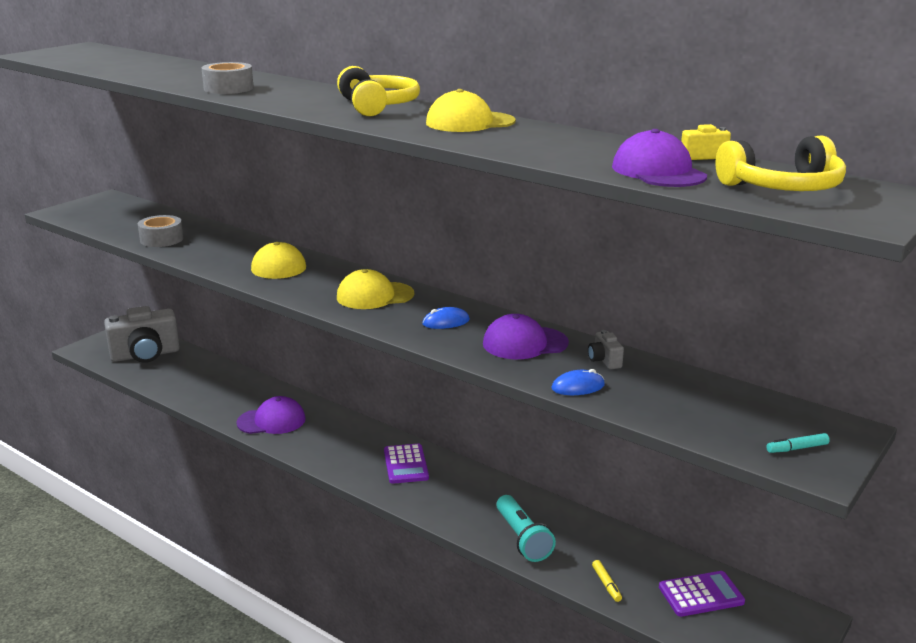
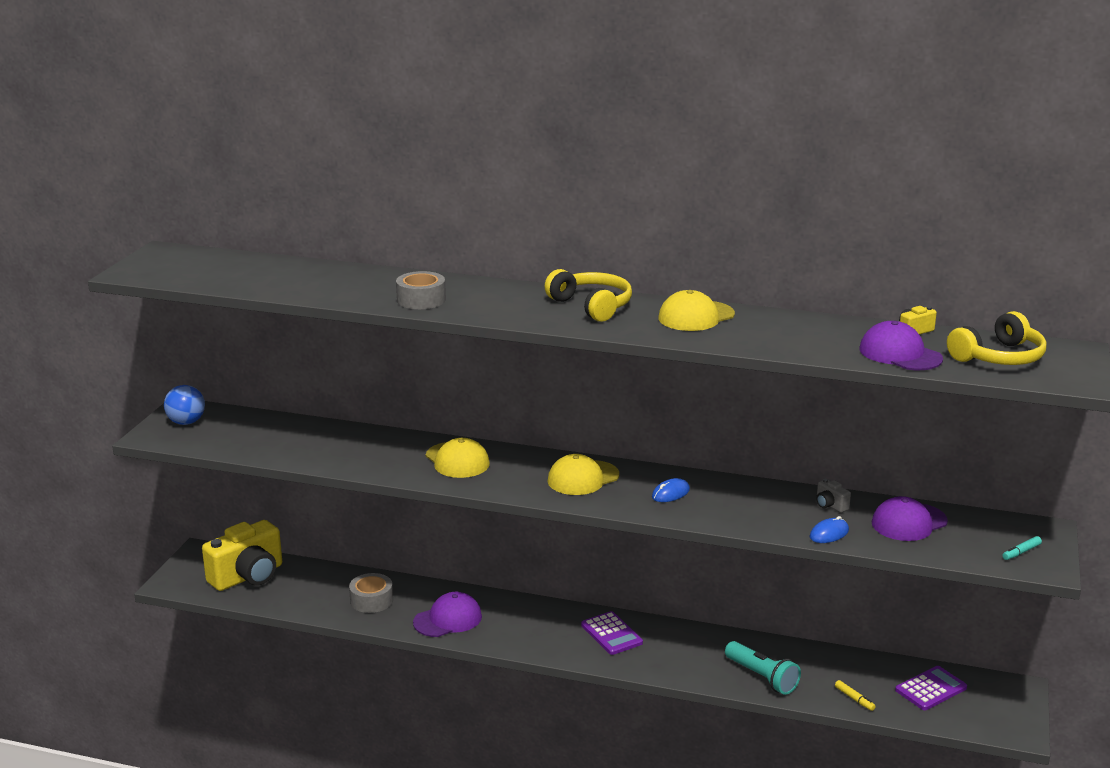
camera: 20 degrees left, 0 degrees up
(98, 206) = (186, 422): none -> blue ball
(145, 355) = (248, 576): grey camera -> yellow camera
(161, 239) = (306, 451): grey tape -> grey tape (371, 600)
(525, 343) = (754, 501): purple cap -> purple cap (909, 522)

